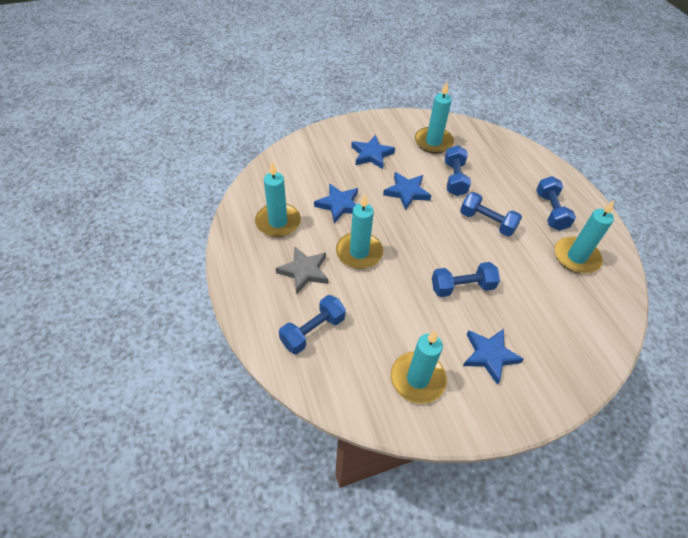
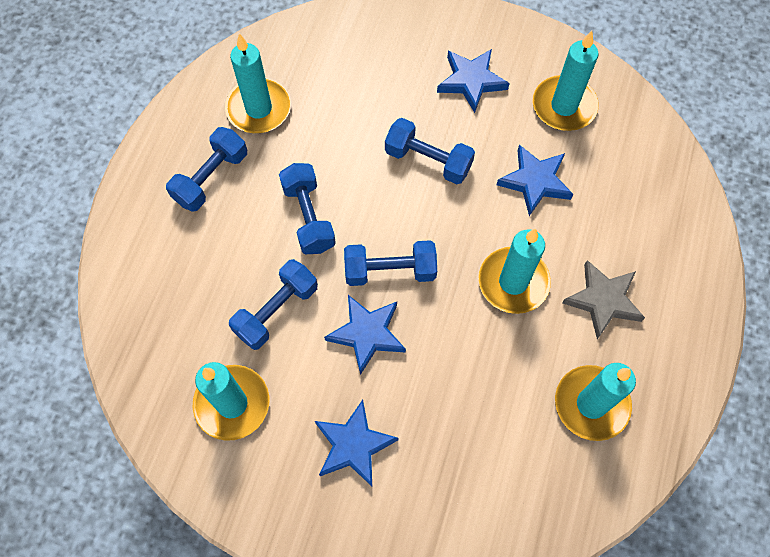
camera: 140 degrees left, 15 degrees up
(313, 331) = (640, 219): blue dumbbell -> blue dumbbell (390, 271)
(339, 205) = (482, 376): blue star -> blue star (535, 181)

